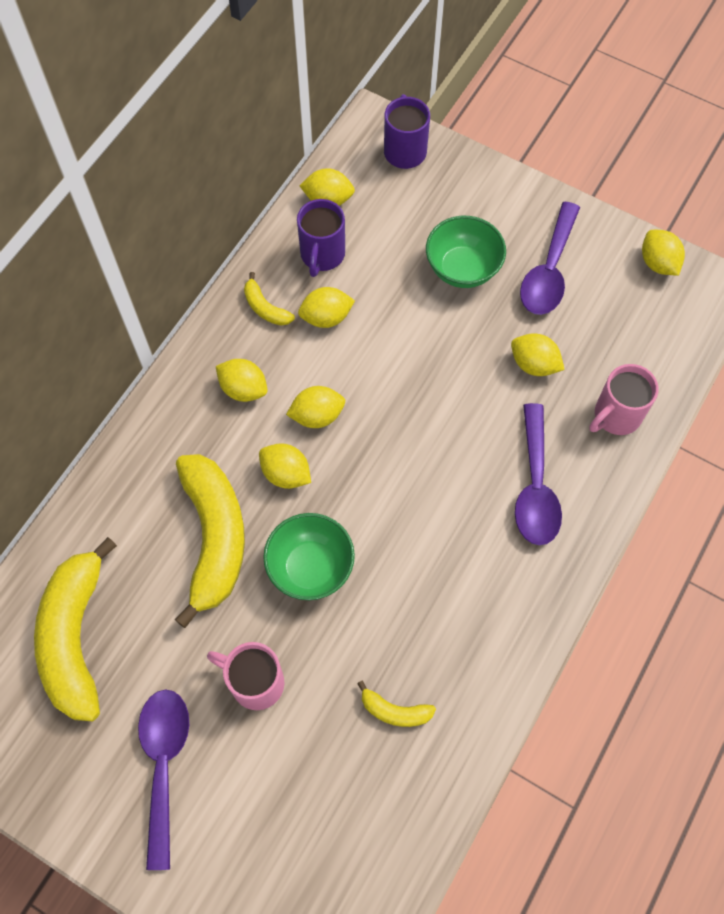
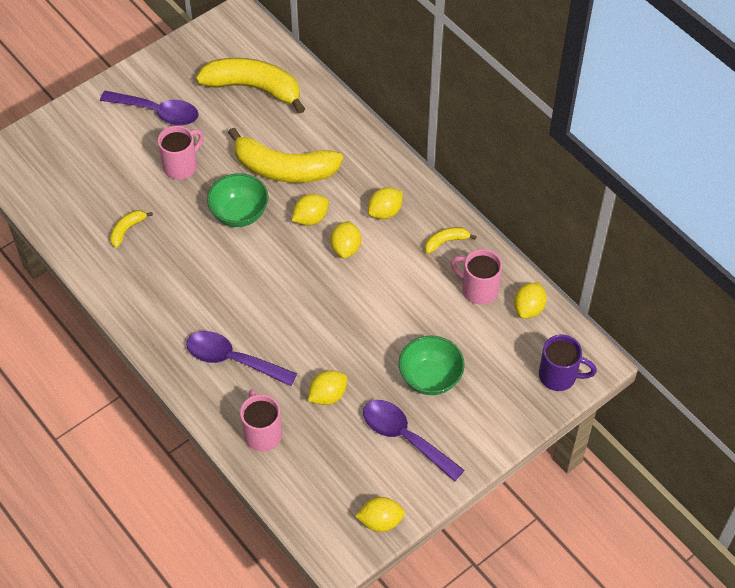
camera: 110 degrees right, 10 degrees down
(322, 255) = (478, 289): purple mug -> pink mug
(326, 317) = (423, 276): yellow lemon -> none

